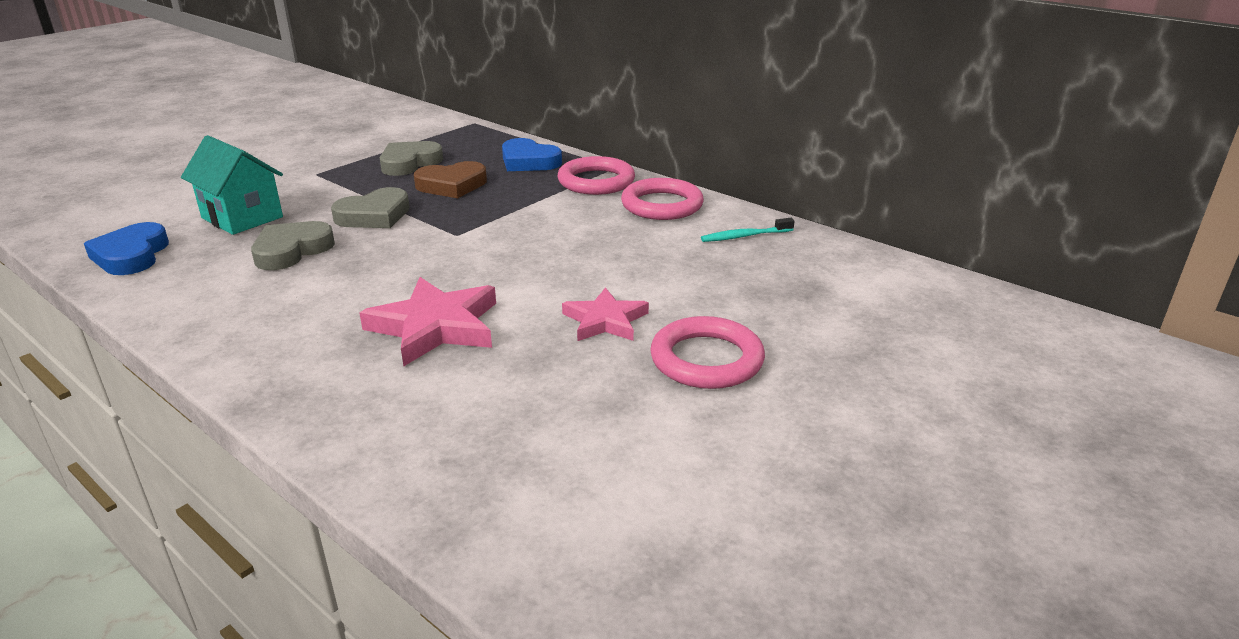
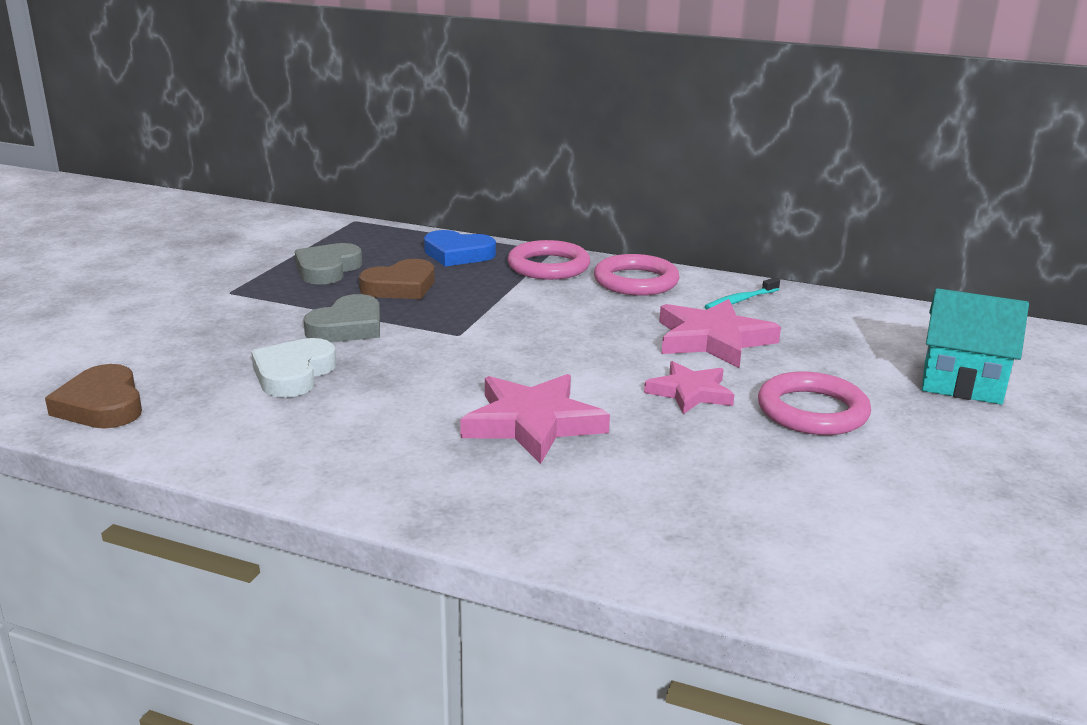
camera: 20 degrees left, 5 degrees down
(131, 255) = (102, 405): blue heart -> brown heart
(242, 217) = (194, 348): turquoise house -> turquoise house (962, 383)
(291, 250) = (293, 374): grey heart -> white heart
(679, 271) = (713, 340): none -> pink star

